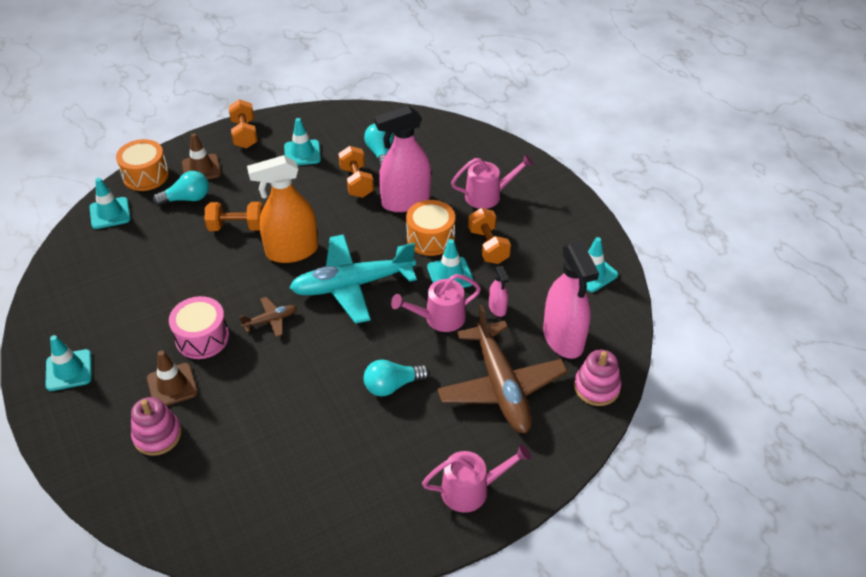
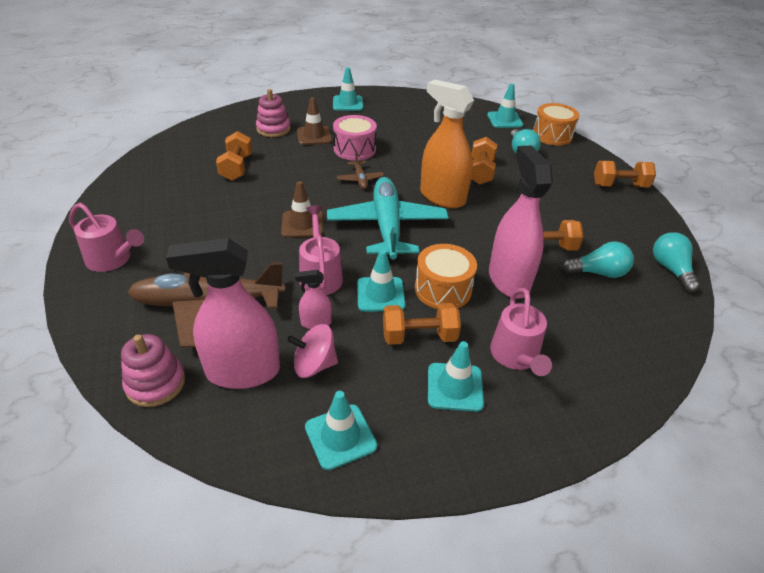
camera: 100 degrees right, 5 degrees down
(201, 168) = (563, 160): brown traffic cone -> brown traffic cone (302, 224)
(267, 443) = (236, 168): none -> orange dumbbell
(292, 251) = (442, 197): orange spray bottle -> orange spray bottle turned 45 degrees counterclockwise
(302, 153) = (592, 217): turquoise traffic cone -> turquoise traffic cone (455, 387)
(392, 385) = (253, 233): turquoise light bulb -> turquoise light bulb (670, 269)
(471, 490) = (113, 260): pink watering can -> pink watering can turned 60 degrees counterclockwise
(539, 299) = (314, 365): none -> pink spinning top

